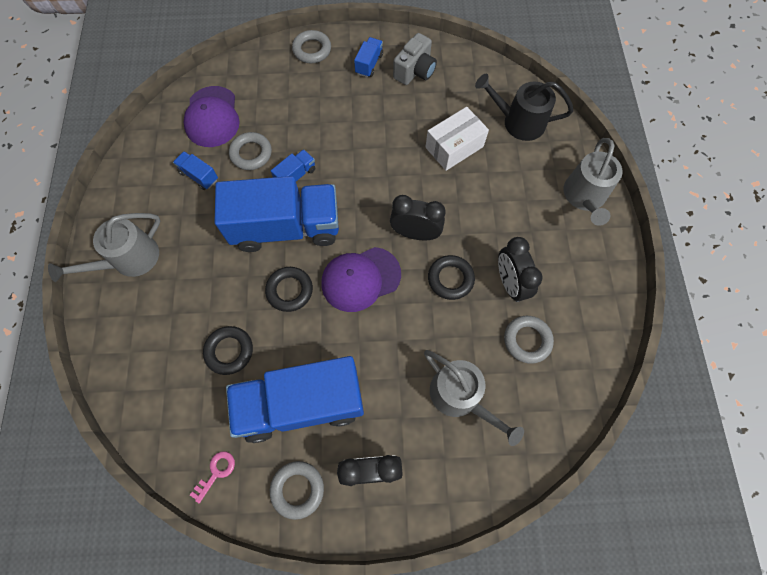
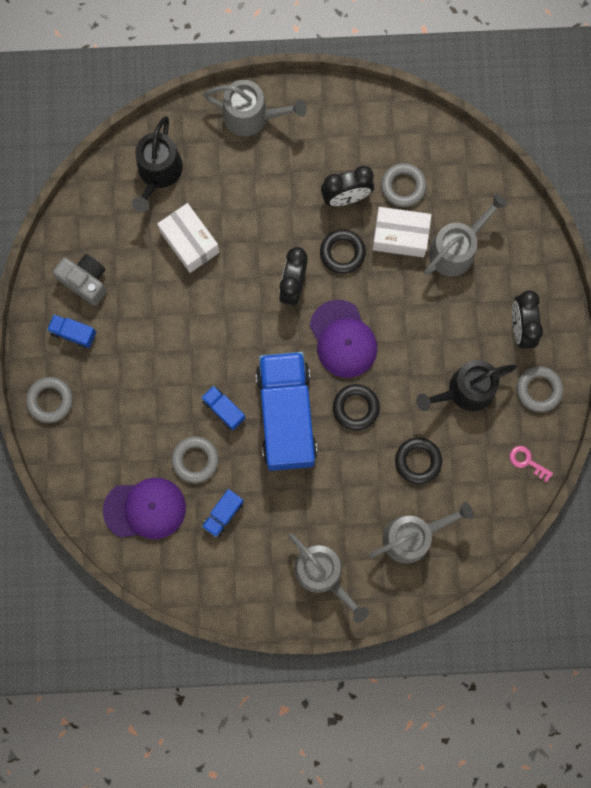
camera: 90 degrees left, 10 degrees up
(152, 344) = (412, 536): none -> grey watering can
(301, 403) = (465, 390): blue truck -> black watering can
(471, 336) = (400, 236): none -> white box

